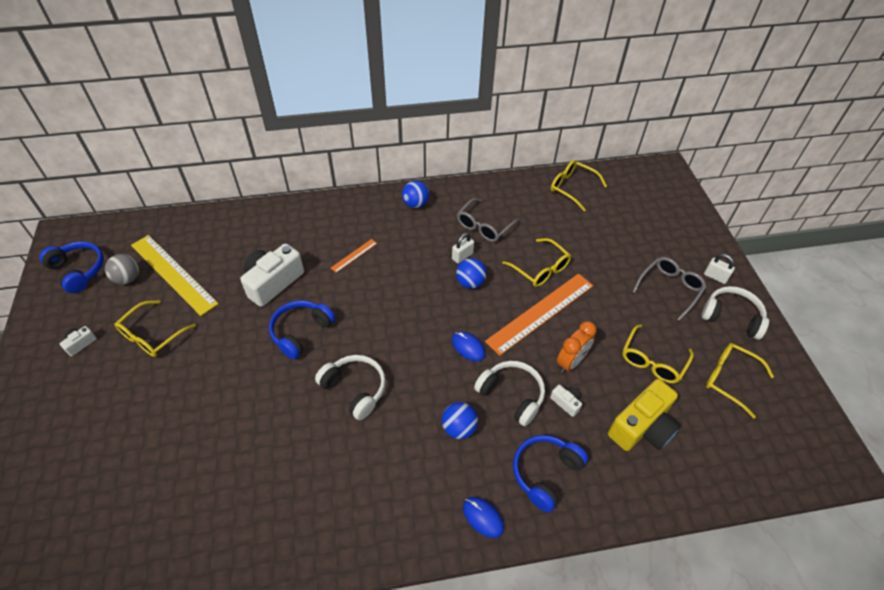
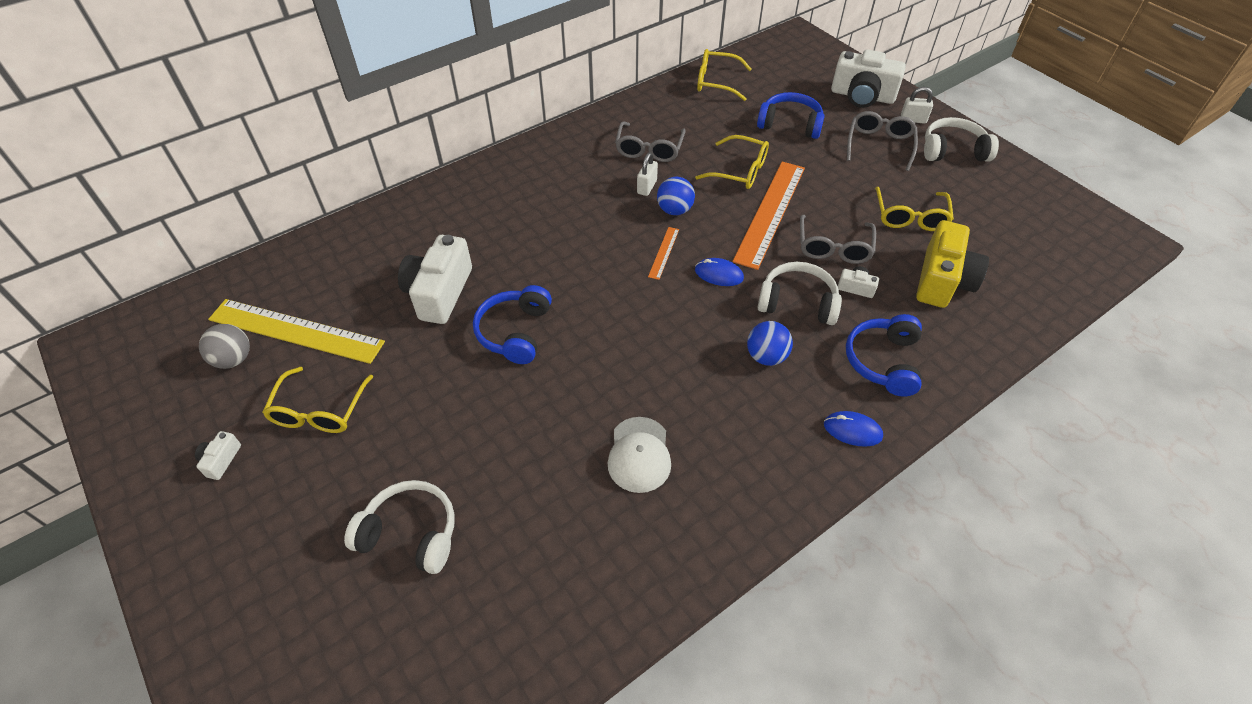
camera: 25 degrees left, 0 degrees up
(78, 271) = (150, 377): blue headphones -> blue headphones (790, 124)
(321, 461) = (639, 454): none -> white cap
(354, 255) = (520, 229): orange ruler -> orange ruler (664, 252)
(355, 389) = (623, 365): white headphones -> white headphones (410, 534)
(415, 204) = (554, 152): blue ball -> none
(571, 362) = (833, 248): orange clock -> grey glasses
(685, 240) = (862, 96): none -> white camera
(729, 379) = (989, 206): yellow glasses -> none

